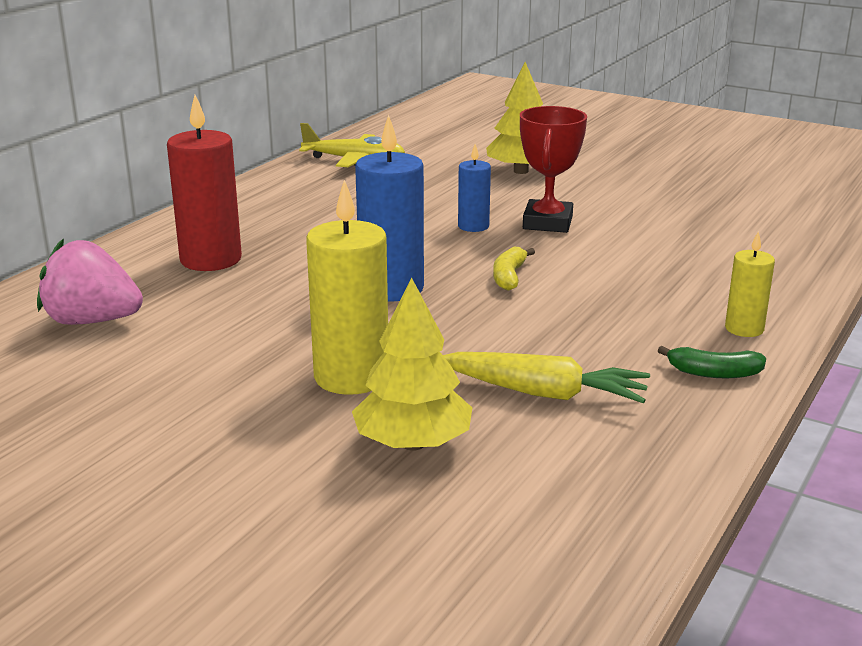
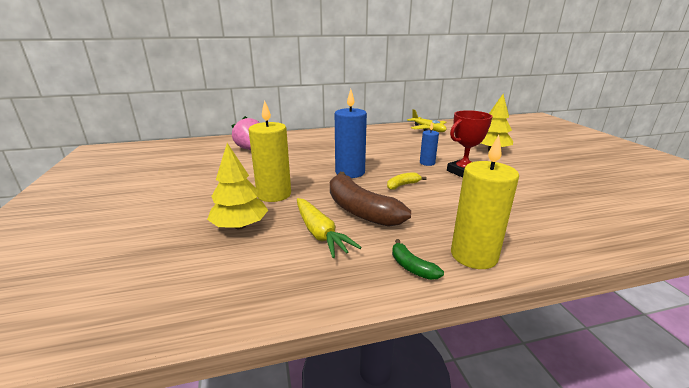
camera: 45 degrees right, 0 degrees up
(211, 259) = (316, 144): red candle -> none
(528, 338) = (360, 210): none -> brown banana
(744, 329) = (474, 255): yellow candle -> yellow candle, size x1.82

